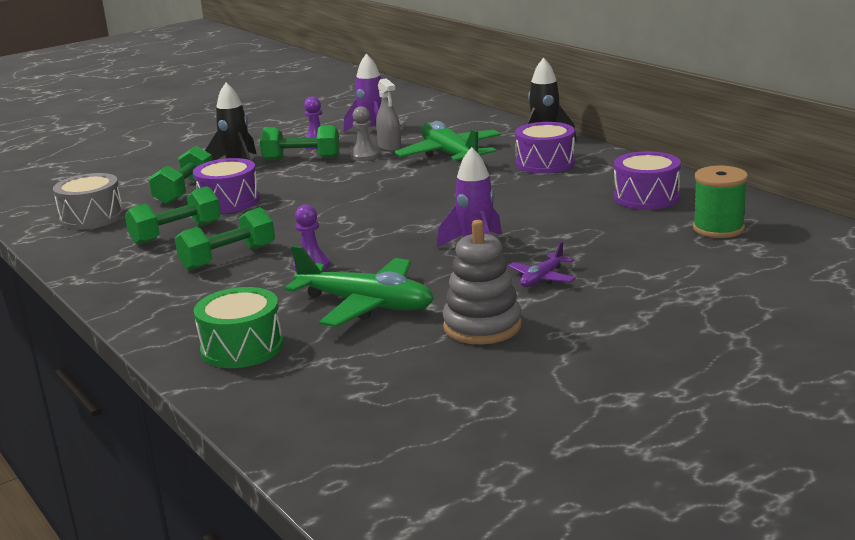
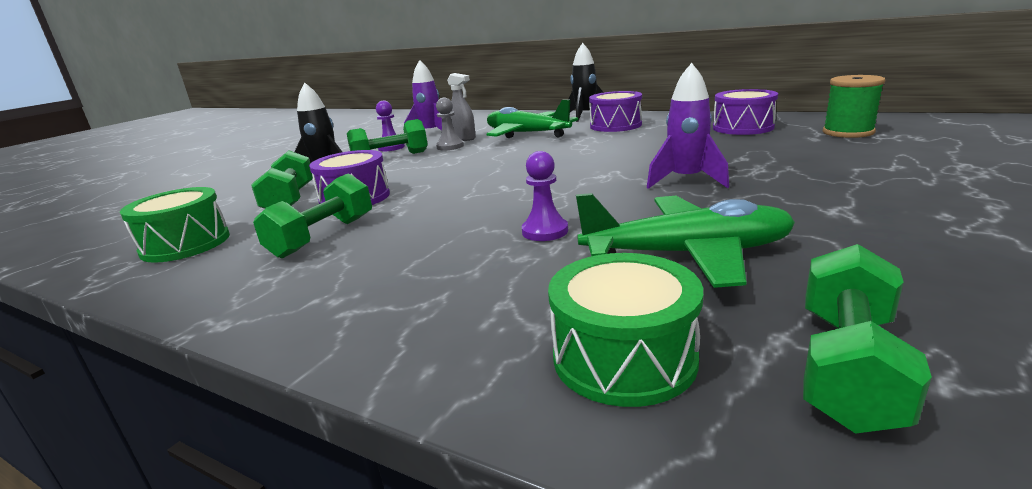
camera: 25 degrees left, 0 degrees up
(92, 217) = (185, 244): grey drum -> green drum
(228, 258) = (426, 246): green dumbbell -> green dumbbell (847, 367)
(482, 326) = (867, 242): grey stacking toy -> none
(542, 278) = (807, 189): purple plane -> none

